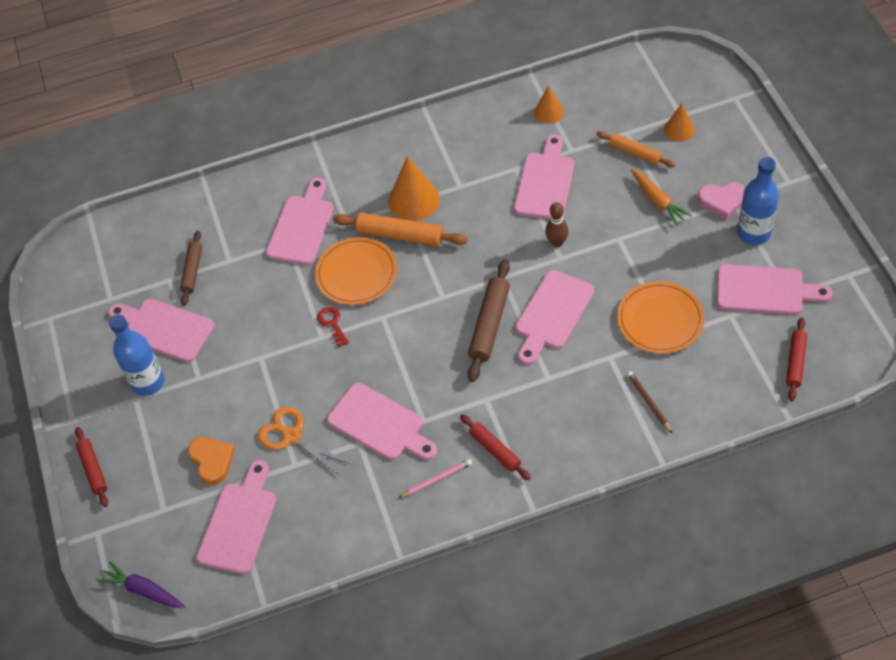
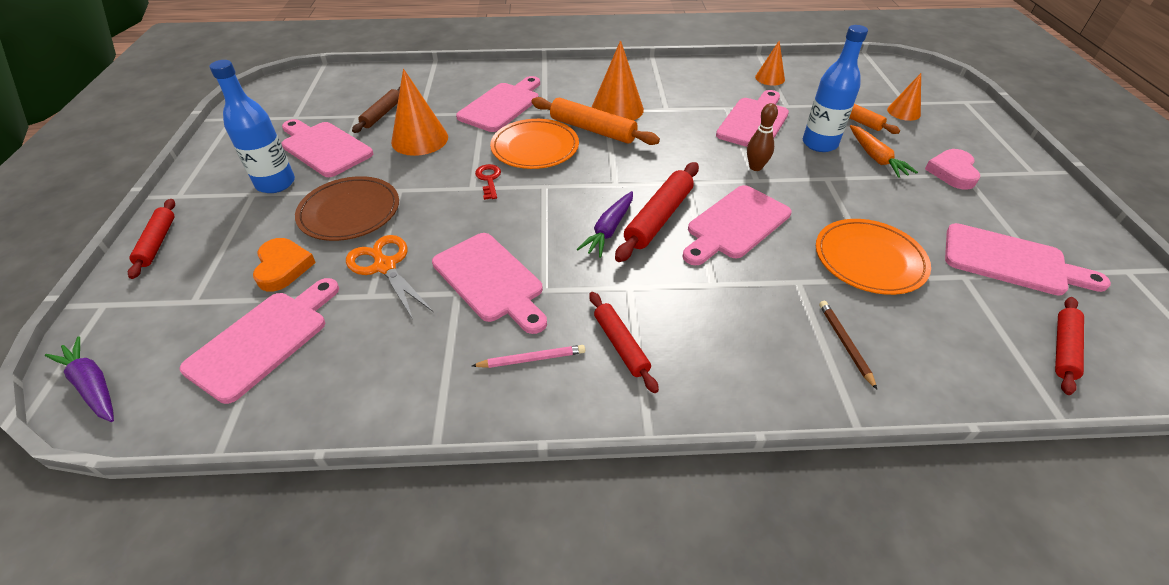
camera: 10 degrees right, 10 degrees down
(232, 393) = (349, 212): none -> brown plate
(246, 293) = (419, 139): none -> orange cone
(453, 349) = (609, 230): none -> purple carrot
(490, 325) = (659, 218): brown rolling pin -> red rolling pin
(722, 201) = (952, 172): pink heart -> pink heart turned 90 degrees clockwise
(753, 233) = (992, 205): blue bottle -> blue bottle (819, 144)

